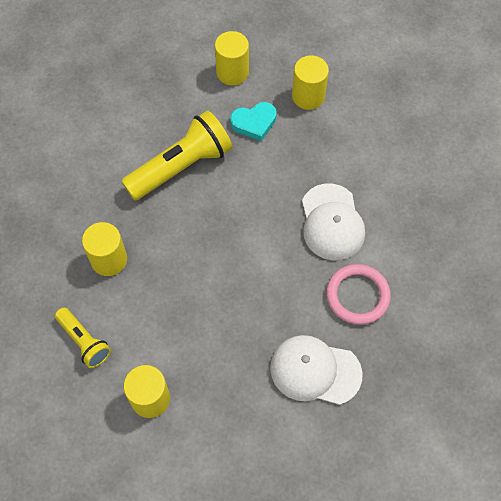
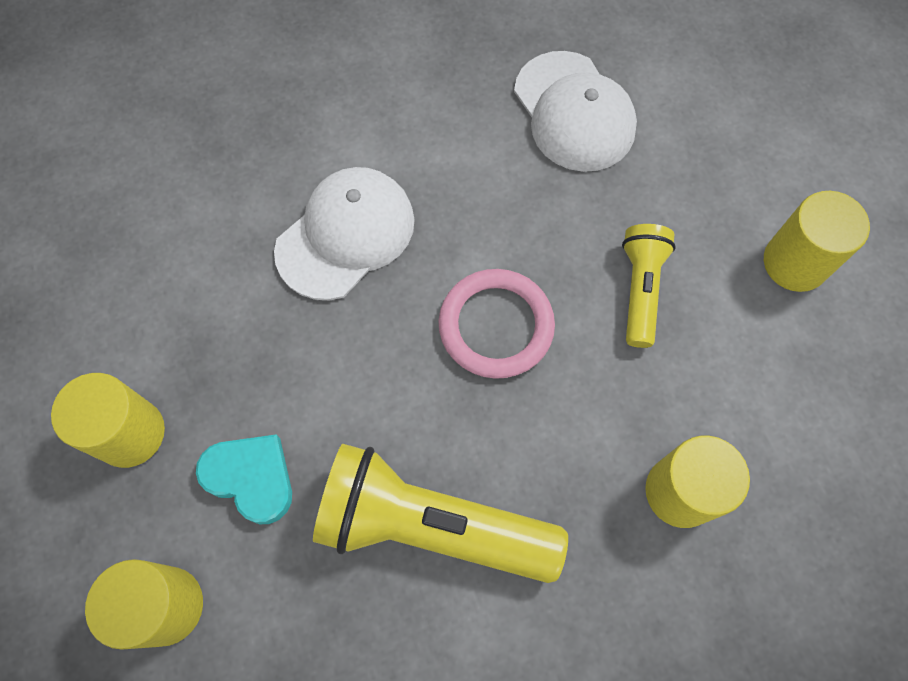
camera: 130 degrees left, 5 degrees up
(84, 341) = (819, 411): yellow flashlight -> yellow flashlight (640, 289)
(357, 296) = (431, 133): pink ring -> pink ring (496, 326)

